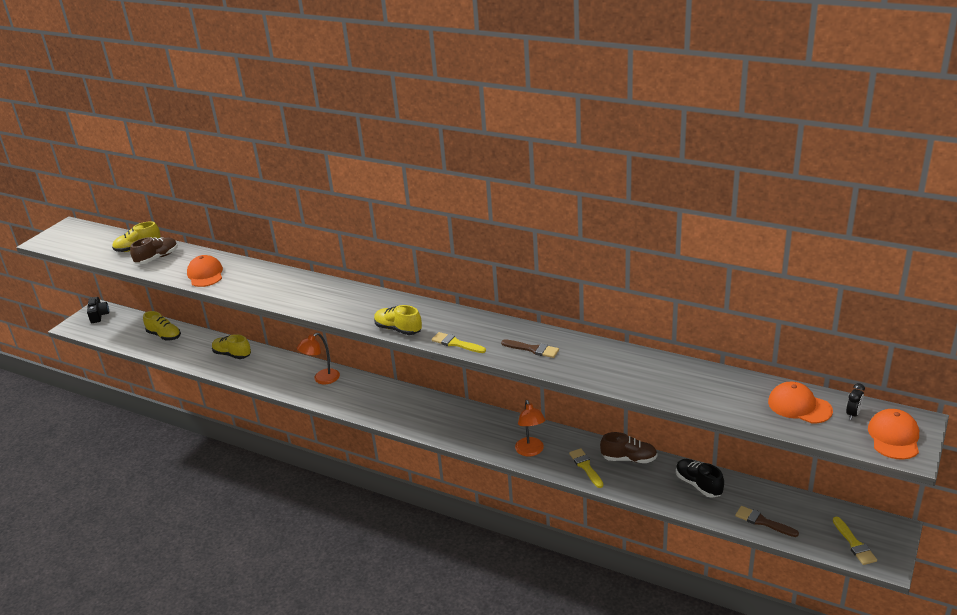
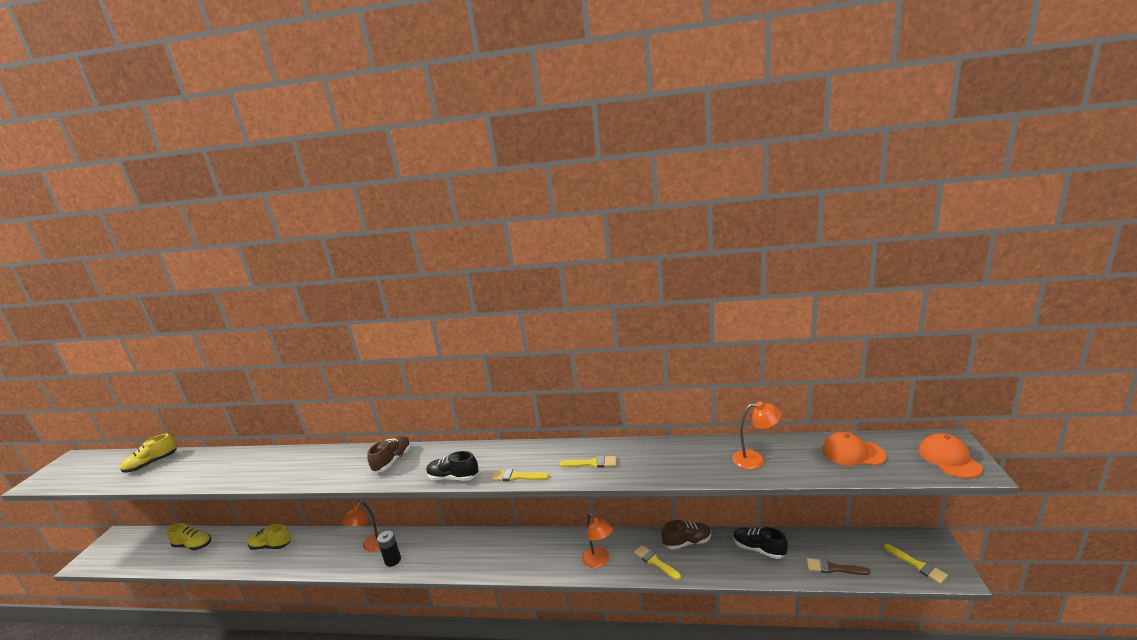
camera: 20 degrees left, 10 degrees down
(99, 315) = (116, 542): black camera -> none
(157, 258) = (174, 468): brown shoe -> brown shoe (393, 461)
(205, 274) = (232, 472): orange cap -> none
(338, 397) = (393, 560): none -> black battery
(398, 329) = (453, 477): yellow shoe -> black shoe
(533, 349) = (592, 463): brown brush -> yellow brush
(694, 387) = (755, 459): none -> orange lamp
(853, 414) = (899, 448): black clock -> none

